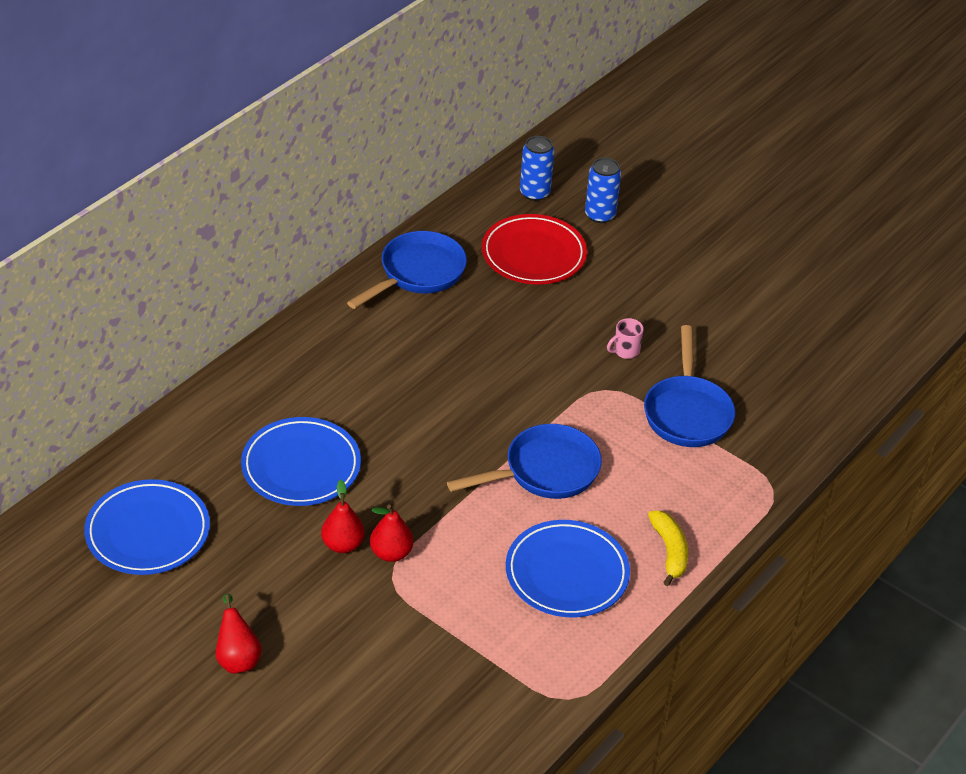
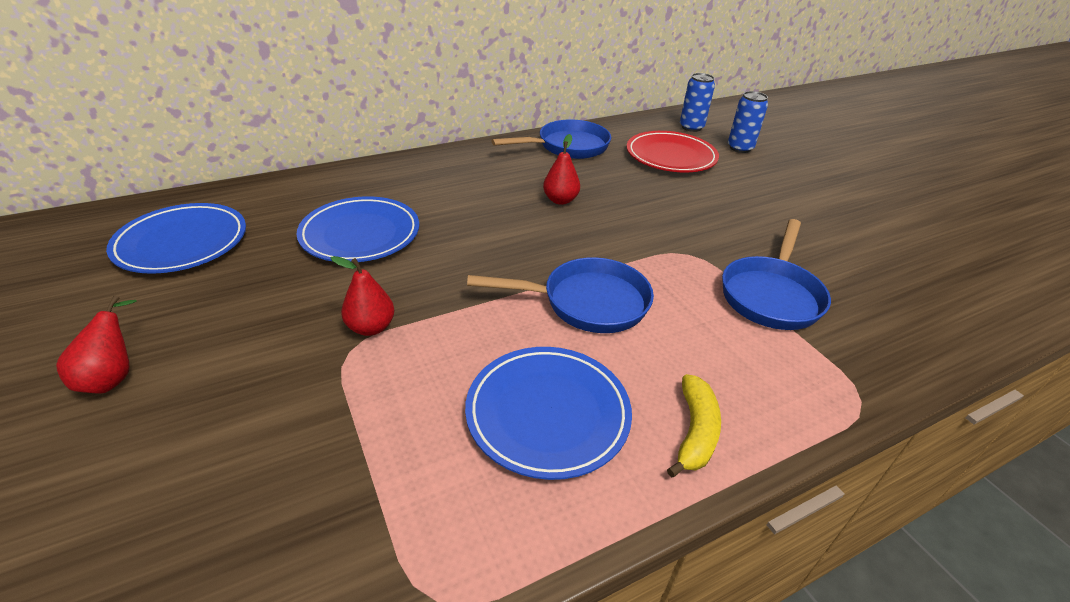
camera: 25 degrees right, 5 degrees down
(343, 544) = (332, 305): red pear -> red pear (560, 200)
(625, 351) = (723, 232): pink mug -> none

